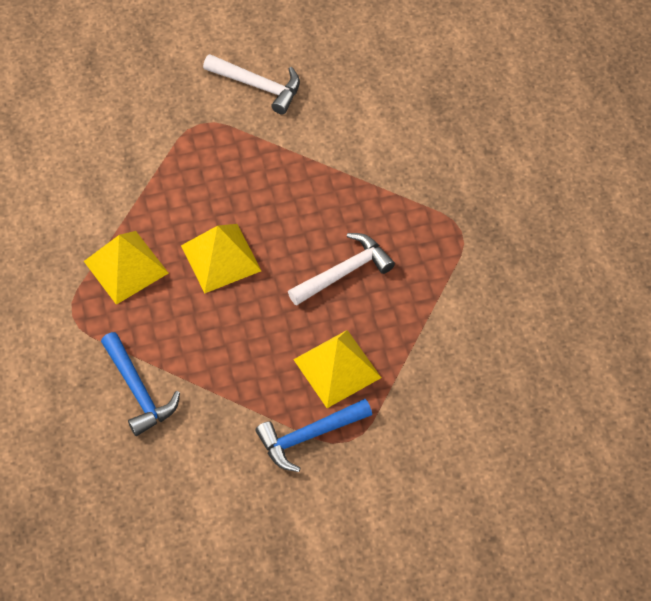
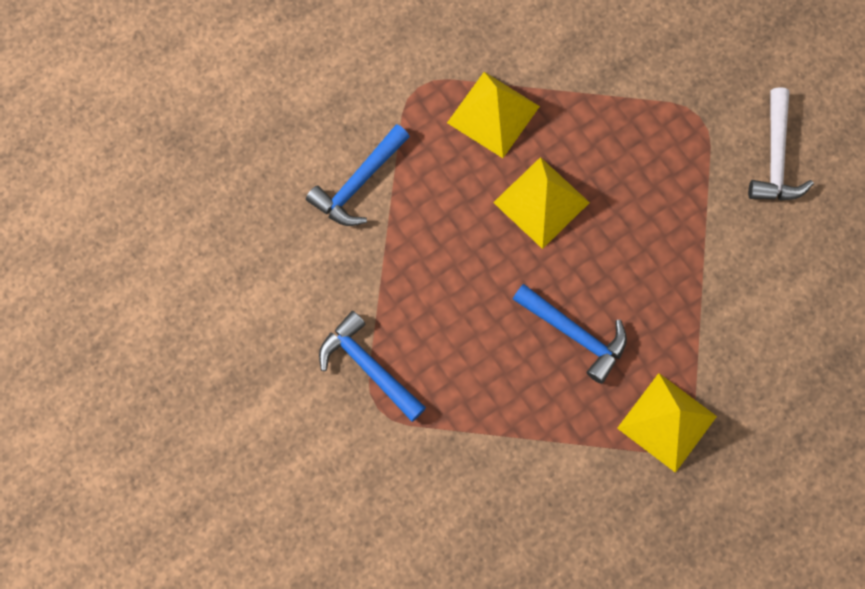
camera: 70 degrees right, 15 degrees up
(337, 368) = (456, 367): yellow pyramid -> yellow pyramid (667, 422)
(344, 272) = (574, 334): white hammer -> blue hammer

